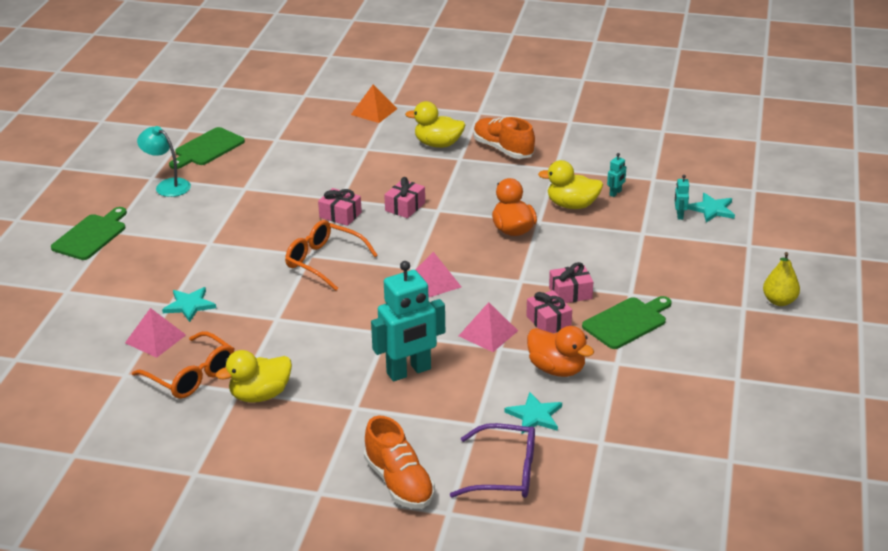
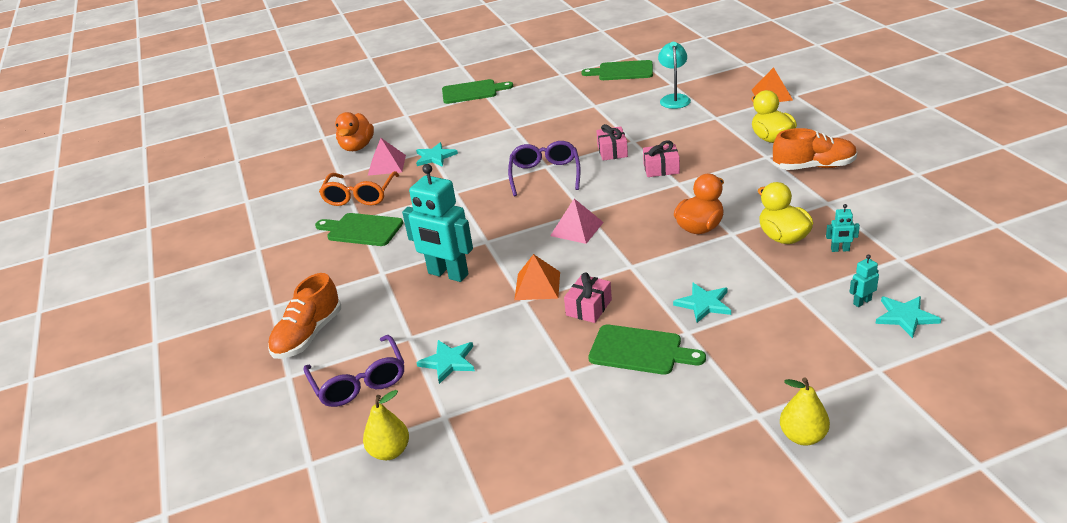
camera: 60 degrees right, 0 degrees up
(167, 185) = (559, 83): turquoise lamp -> turquoise lamp (674, 98)
(260, 395) = (361, 230): yellow duck -> green cutting board
(324, 262) = (545, 175): orange glasses -> purple glasses
(488, 333) = (537, 285): pink pyramid -> orange pyramid
(503, 149) = (814, 167): orange shoe -> orange shoe turned 75 degrees clockwise
(557, 369) = (525, 343): orange duck -> orange duck (357, 147)
(570, 293) = (645, 299): pink gift -> none
(607, 272) = (704, 304): none -> turquoise star
(613, 484) = (390, 451): none -> yellow pear

